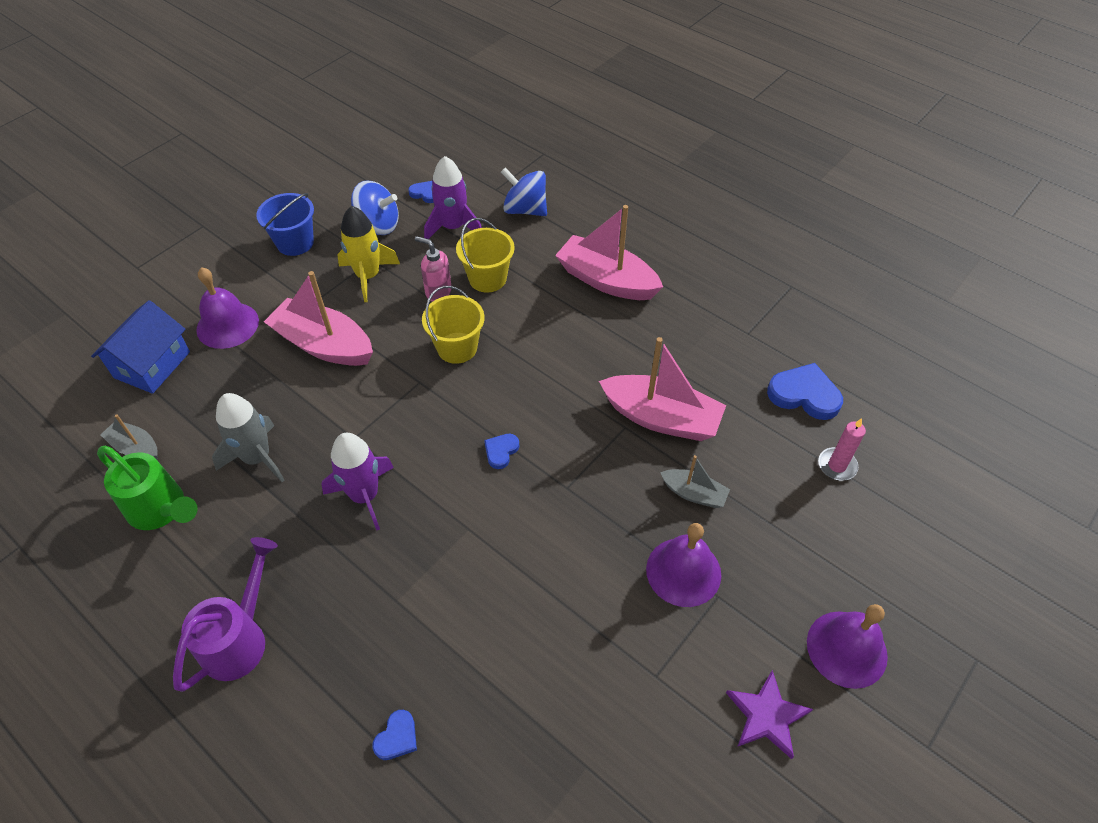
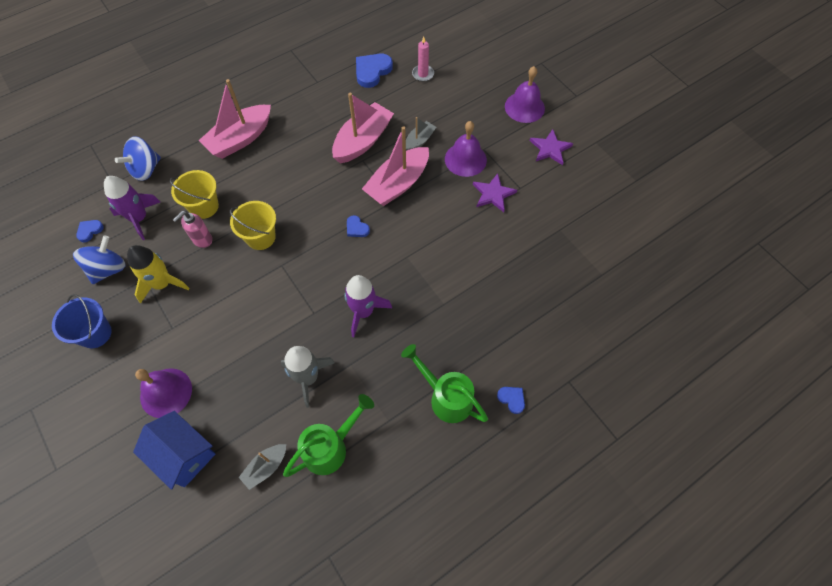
camera: 75 degrees left, 10 degrees up
(239, 638) = (446, 397): purple watering can -> green watering can
(324, 345) = (219, 323): pink boat -> pink boat (398, 184)
(397, 737) = (527, 315): blue heart -> blue heart (512, 399)
(626, 632) = (493, 194): none -> purple star

